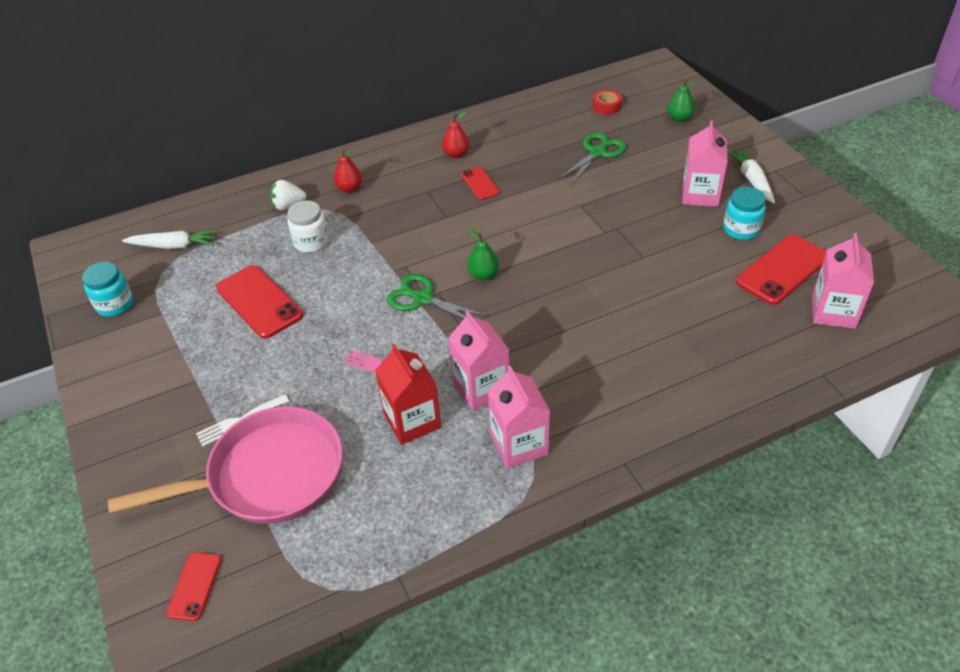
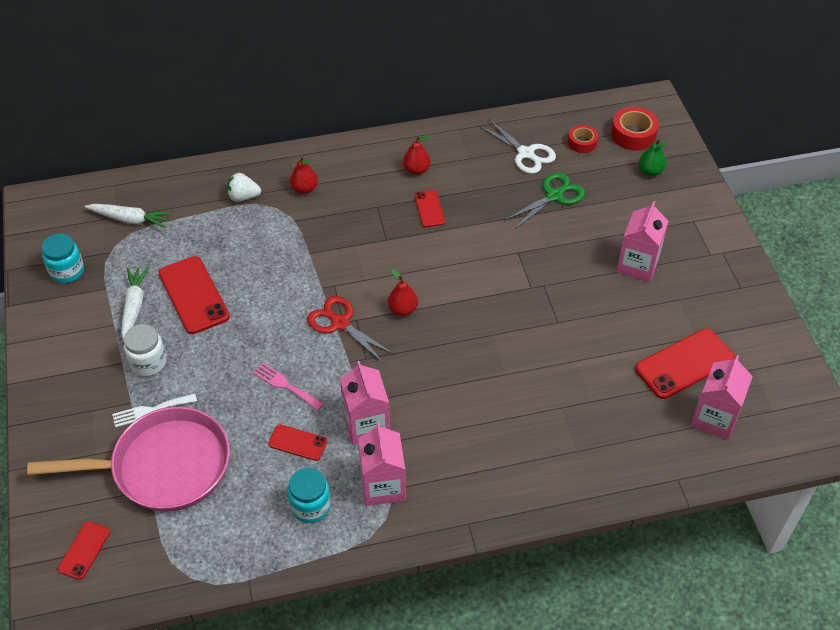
camera: 10 degrees right, 5 degrees up
(311, 242) = (254, 241): white jar -> white jar (148, 362)
(412, 421) = (297, 443): red carton -> red phone
(422, 299) = (340, 323): green scissors -> red scissors
(483, 274) = (403, 309): green pear -> red pear
(557, 123) = (526, 153): none -> white scissors
(651, 93) = (633, 134): none -> red tape
(741, 229) = (662, 312): turquoise jar -> turquoise jar (310, 506)
(751, 180) = (694, 258): white carrot -> white carrot (134, 307)

